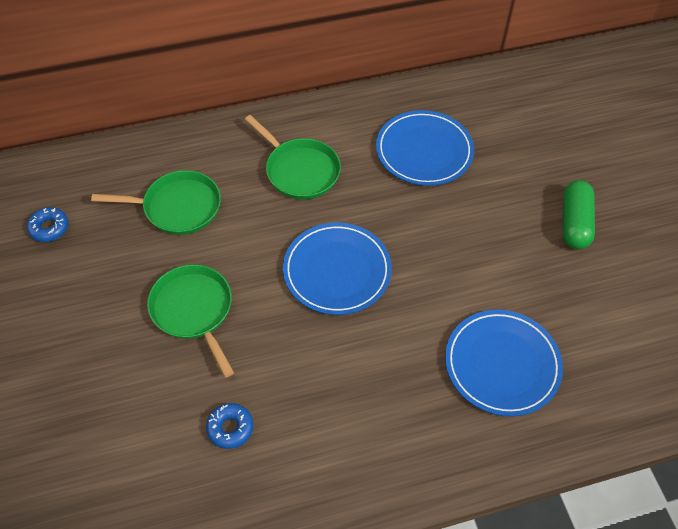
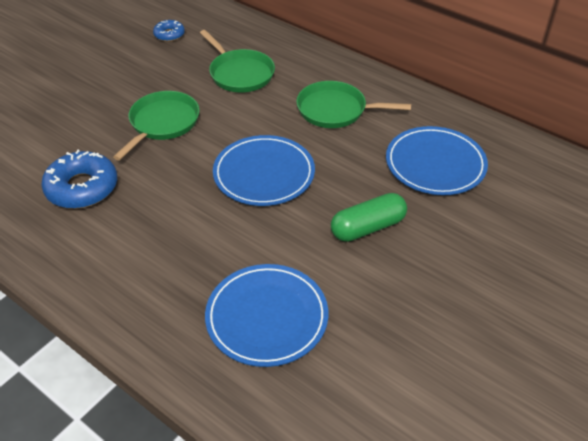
camera: 55 degrees right, 10 degrees down
(230, 428) = (82, 188): blue donut -> blue donut, size x1.84
(300, 171) = (335, 110): green pan -> green pan turned 90 degrees clockwise
(574, 223) = (475, 299): green capsule -> green capsule (368, 227)

